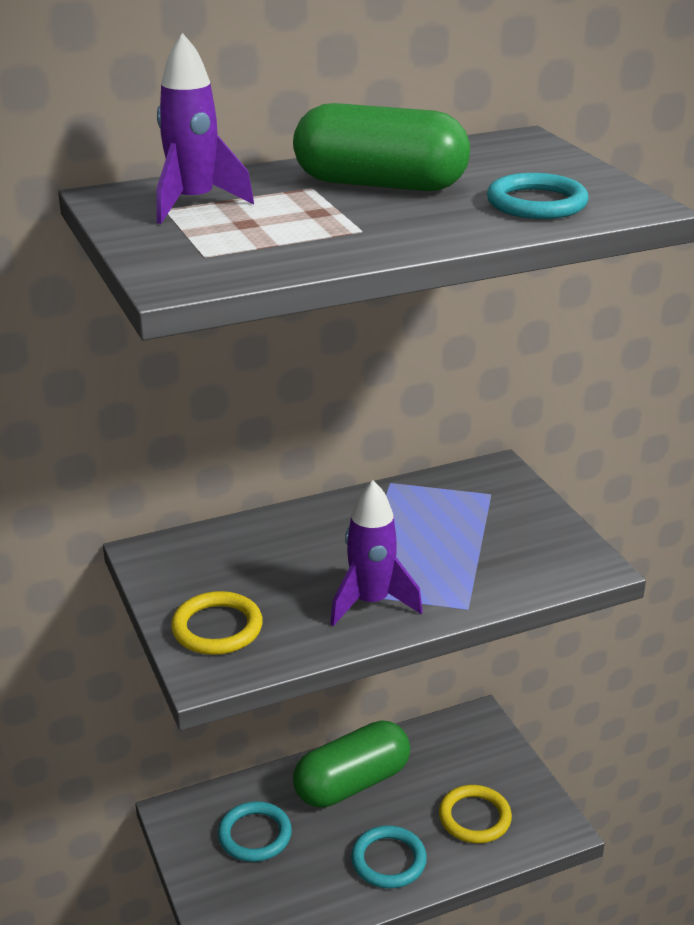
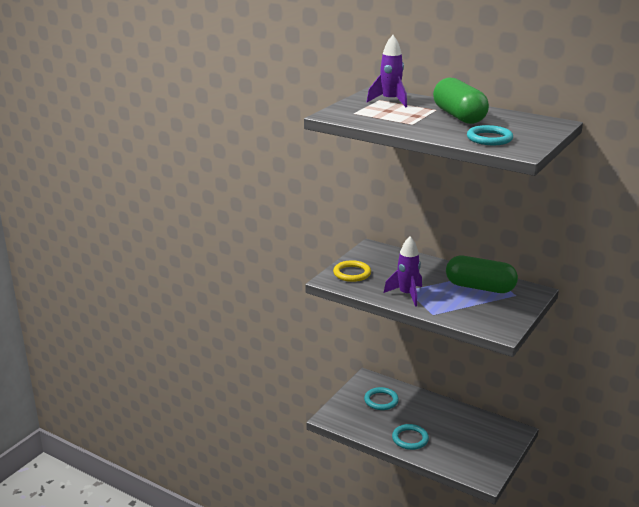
camera: 55 degrees right, 5 degrees down
(352, 783) = (436, 412): green capsule -> green capsule (480, 287)
(474, 817) = (460, 452): yellow ring -> none

